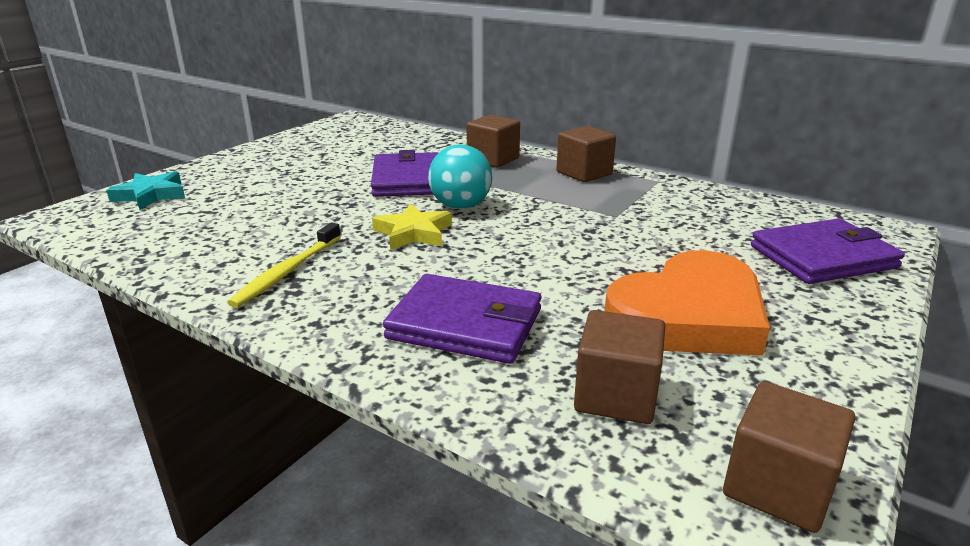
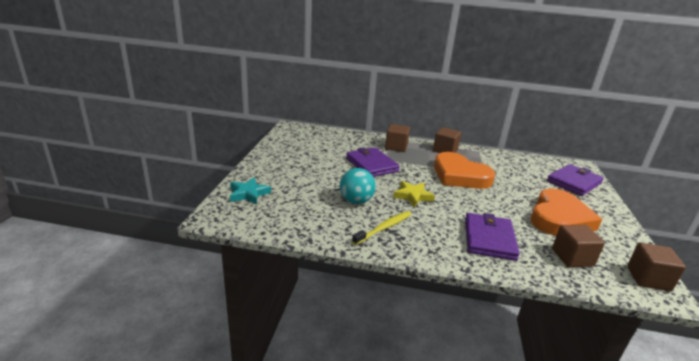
camera: 25 degrees left, 0 degrees up
(287, 272) = (384, 228): yellow toothbrush -> yellow toothbrush turned 135 degrees counterclockwise
(460, 206) = (415, 177): turquoise ball -> turquoise ball (356, 201)
(465, 324) = (489, 239): purple wallet -> purple wallet turned 75 degrees counterclockwise
(557, 214) = (459, 175): none -> orange heart

